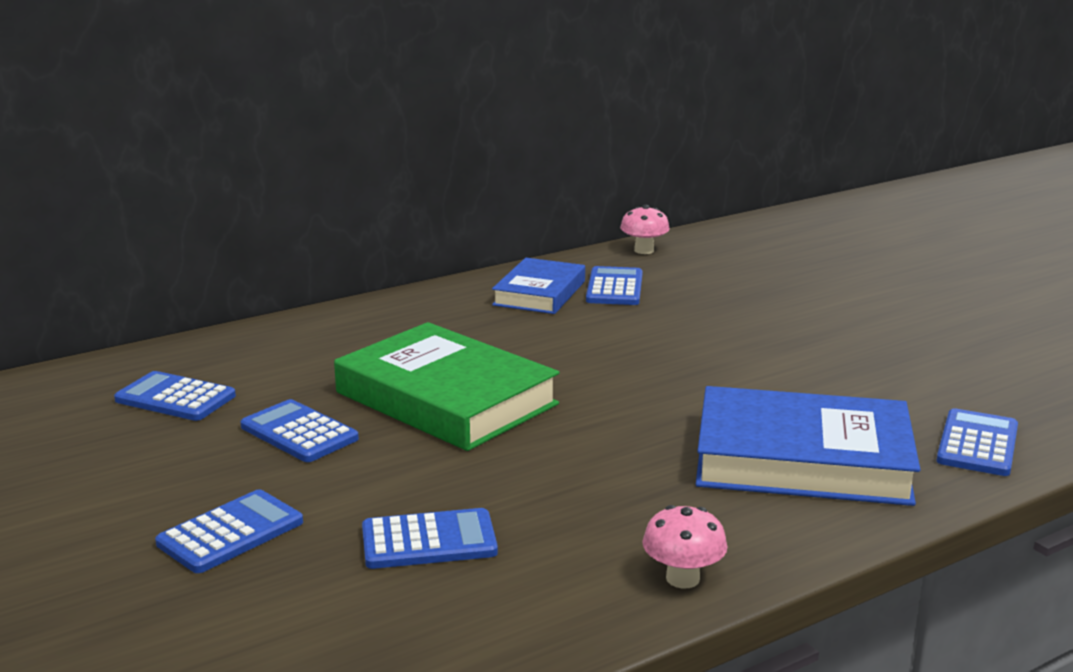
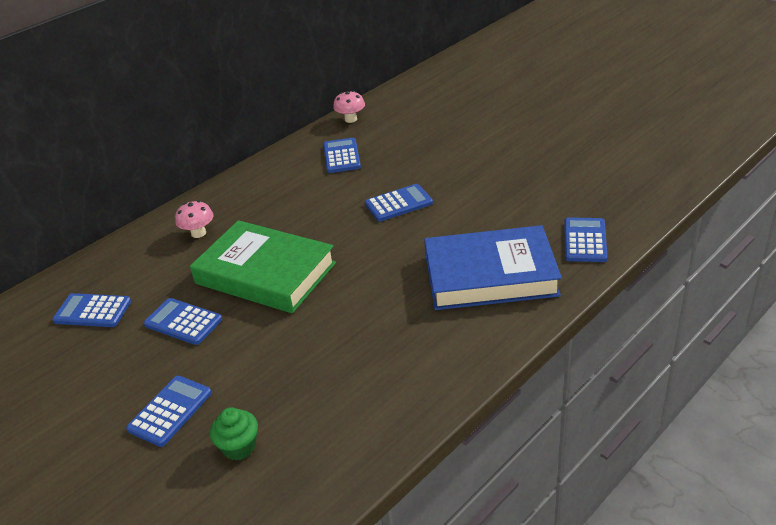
camera: 10 degrees left, 15 degrees up
(315, 598) = (239, 447): none -> green cupcake
(429, 541) = (292, 388): blue calculator -> blue calculator (398, 203)
(539, 293) = (296, 171): blue book -> none
(682, 578) = (445, 381): pink mushroom -> pink mushroom (198, 233)

